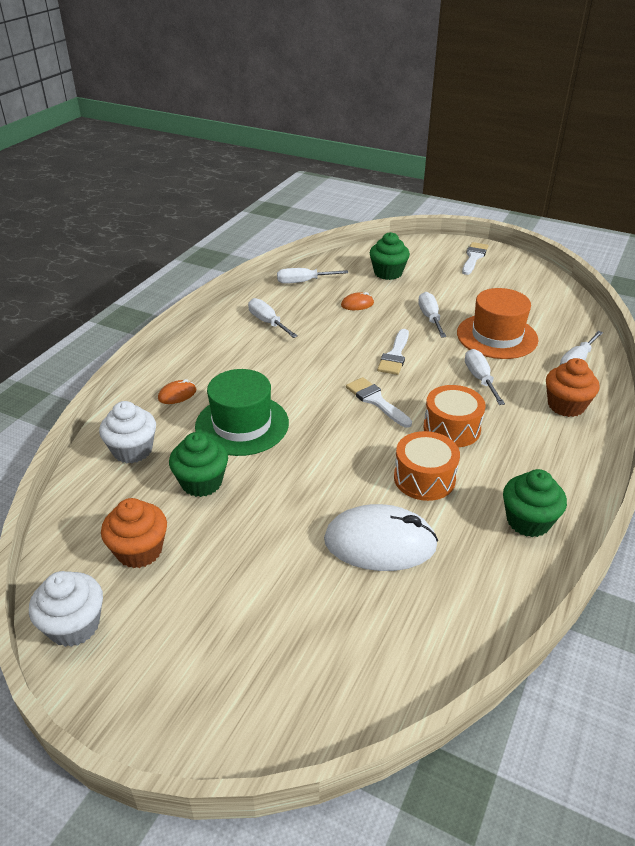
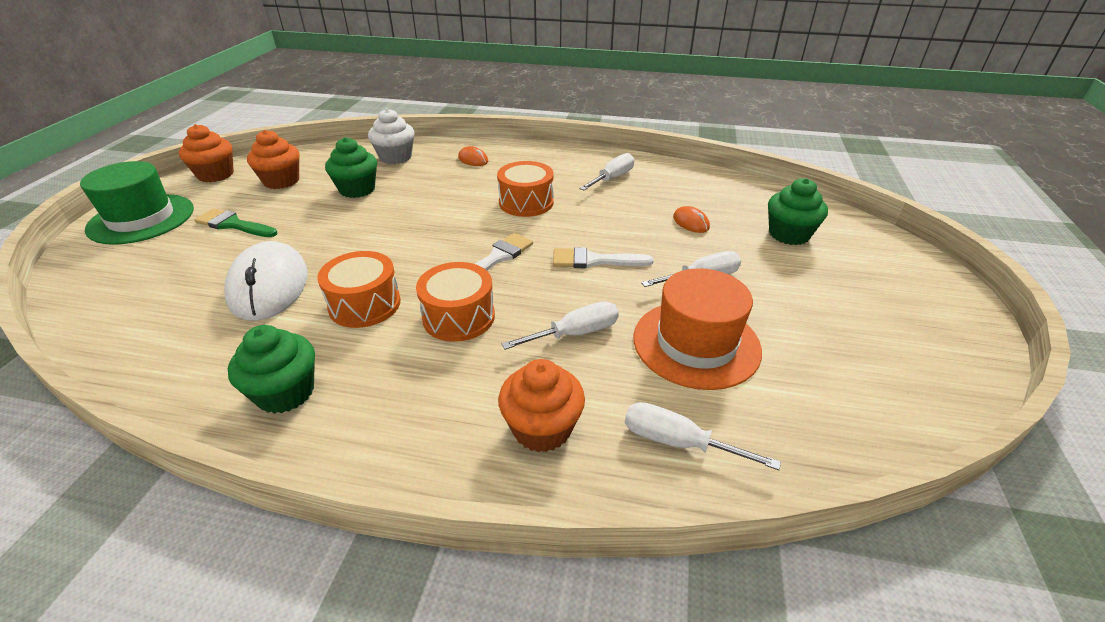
camera: 75 degrees right, 0 degrees up
(74, 626) = (216, 175): white cupcake -> orange cupcake
(239, 586) = (233, 225): none -> green brush
(242, 424) = (437, 193): green hat -> green hat (141, 219)
(289, 374) = (526, 202): none -> orange drum
(303, 282) = (711, 184): white screwdriver -> none
(473, 257) = (923, 304): white brush -> none

